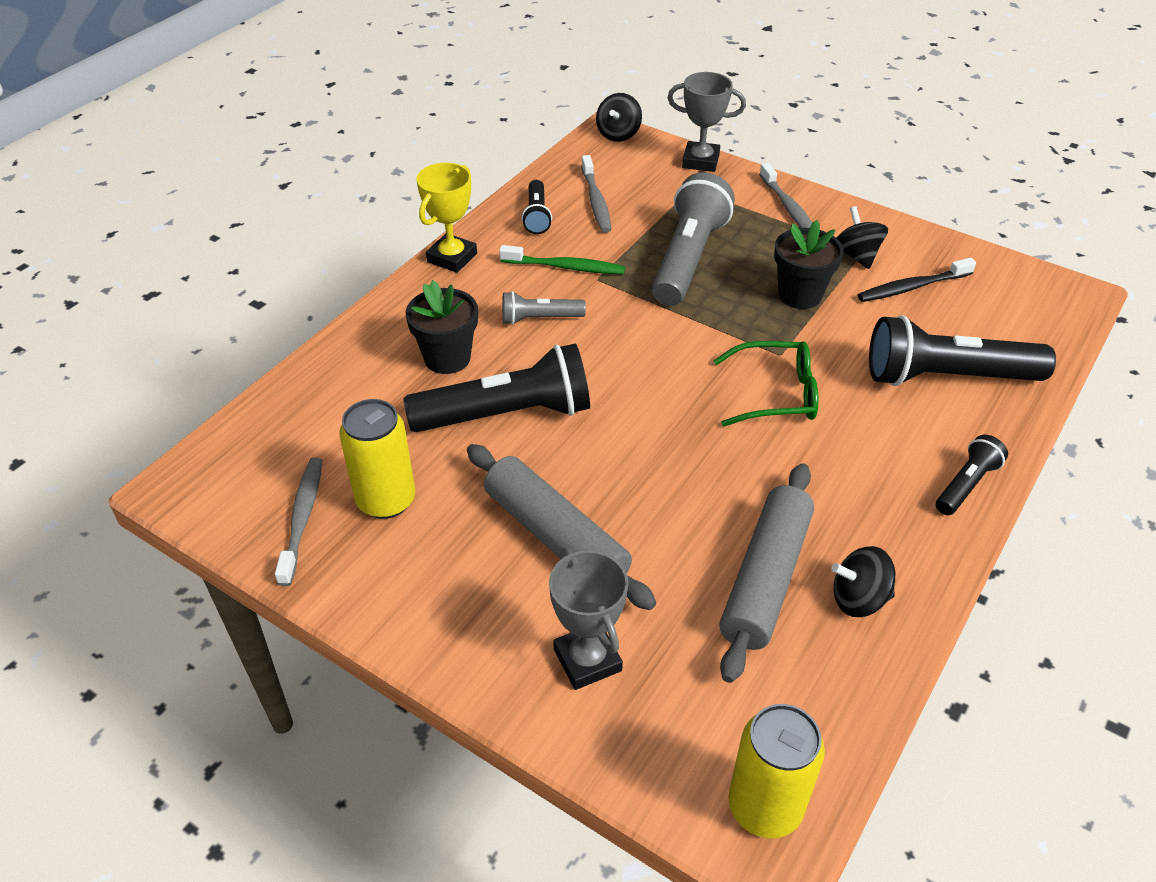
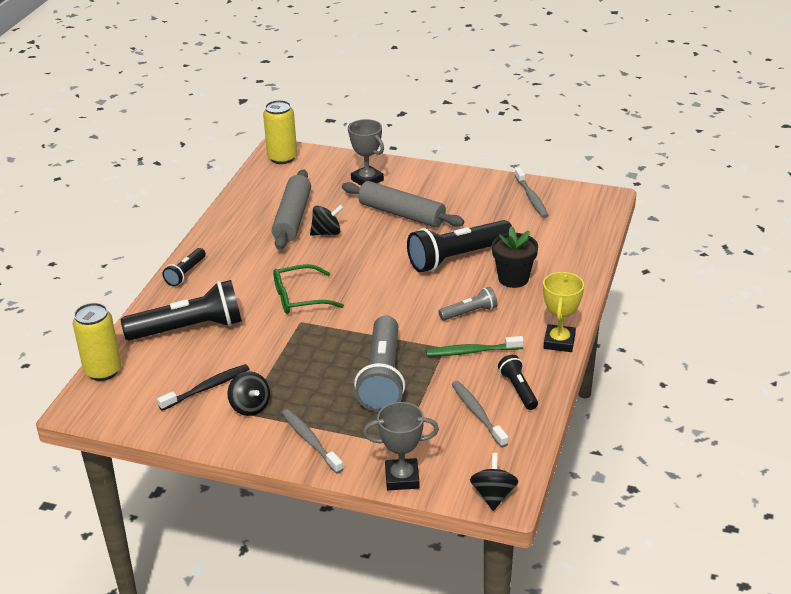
camera: 165 degrees right, 10 degrees down
(386, 500) = (496, 211): yellow can -> yellow can (103, 371)
(800, 295) = (292, 365): black flower pot -> none
(858, 599) = (246, 219): black spinning top -> black spinning top (327, 233)

